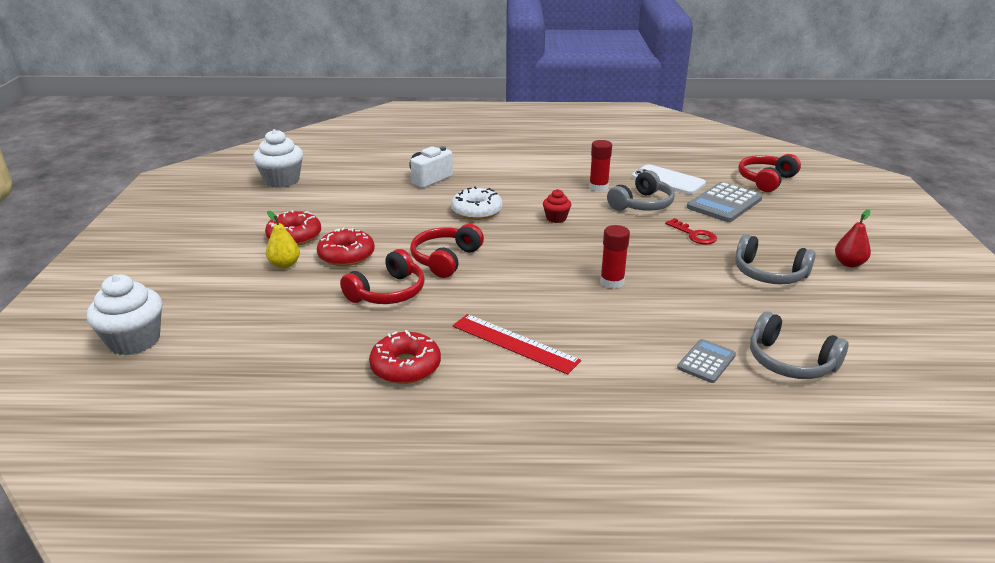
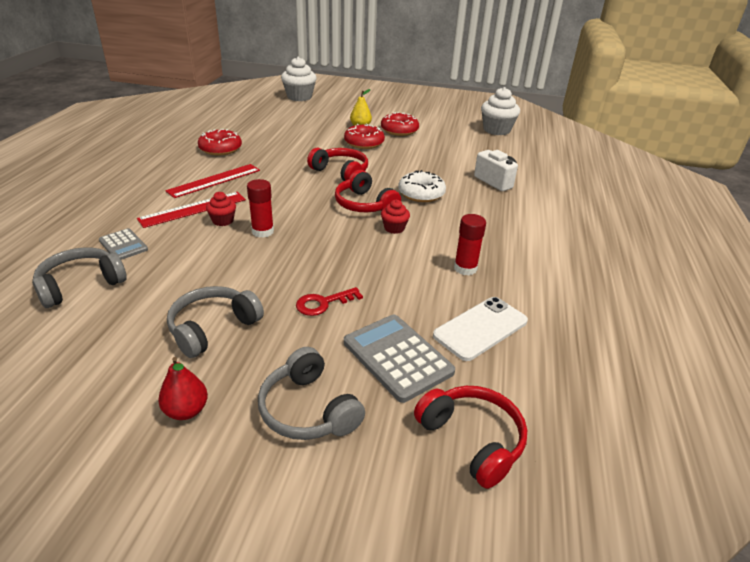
camera: 100 degrees right, 5 degrees up
(388, 292) = (306, 151): red headphones -> red headphones (364, 204)
(598, 338) = (193, 209): none -> red ruler
(608, 311) = (223, 221): none -> red cupcake
(642, 204) = (412, 287): grey headphones -> grey headphones (308, 409)

